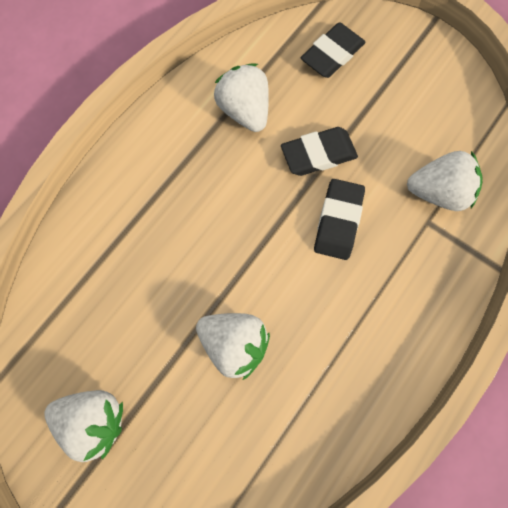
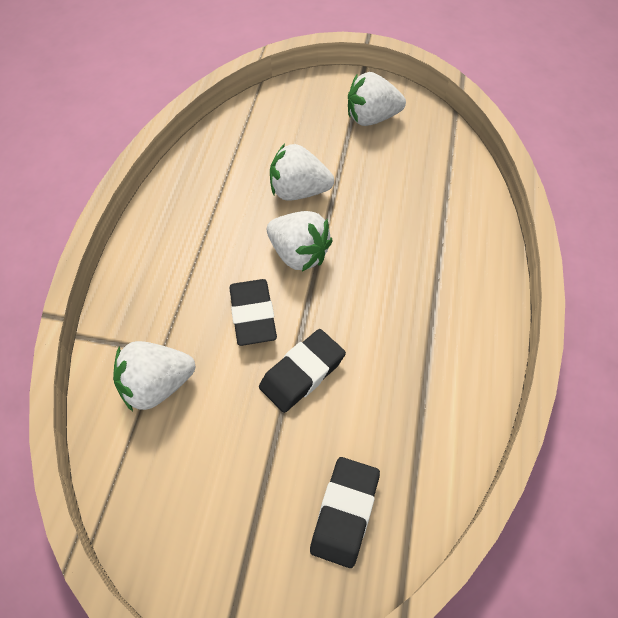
camera: 155 degrees right, 15 degrees down
(244, 111) = (407, 388): white strawberry -> white strawberry (298, 254)

